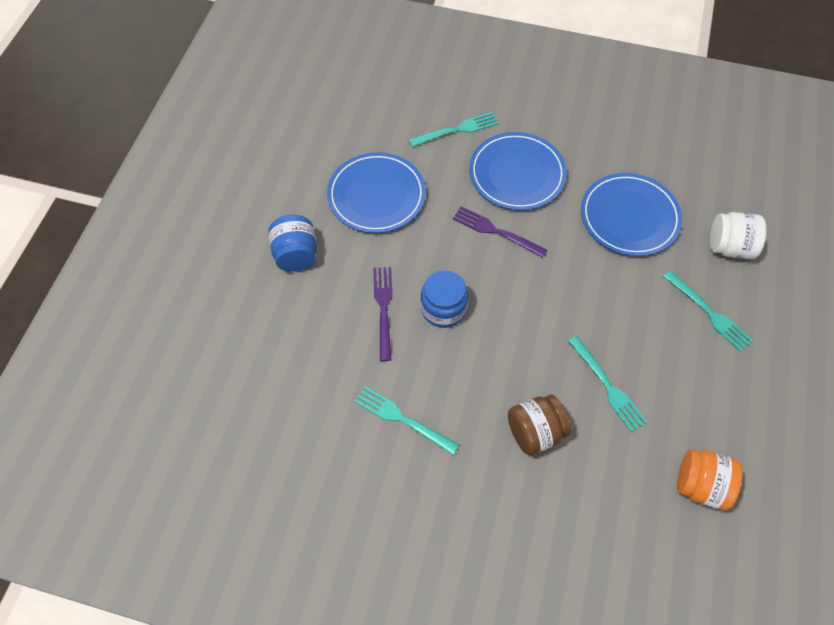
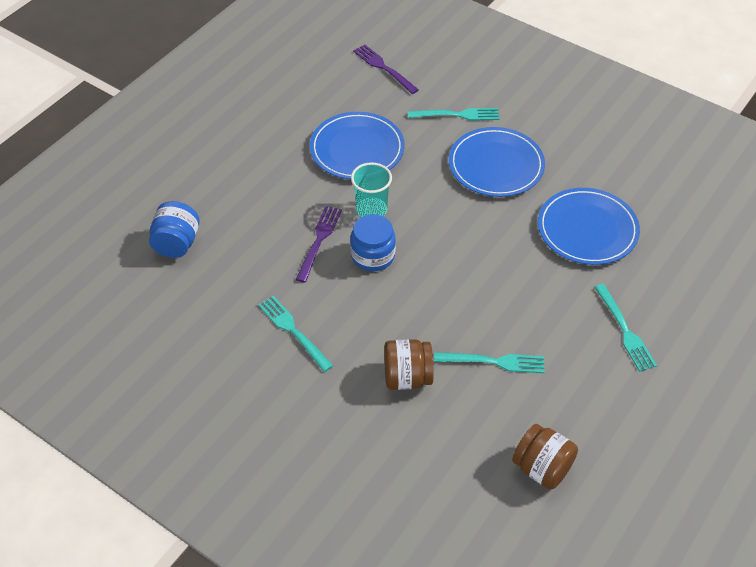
camera: 20 degrees right, 10 degrees down
(296, 255) = (263, 177): blue jar -> blue jar (177, 243)
(420, 259) = (371, 210): none -> turquoise cup
(495, 231) = (452, 207): purple fork -> purple fork (383, 68)
(608, 386) = (494, 362): turquoise fork -> turquoise fork turned 75 degrees counterclockwise
(700, 485) = (542, 468): orange jar -> brown jar
(729, 247) = (675, 281): white jar -> none

